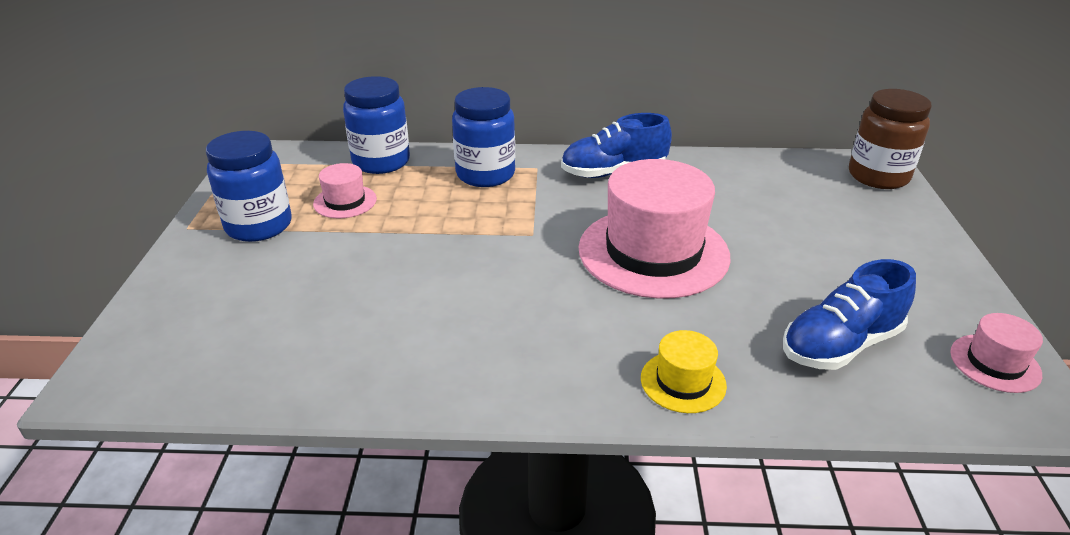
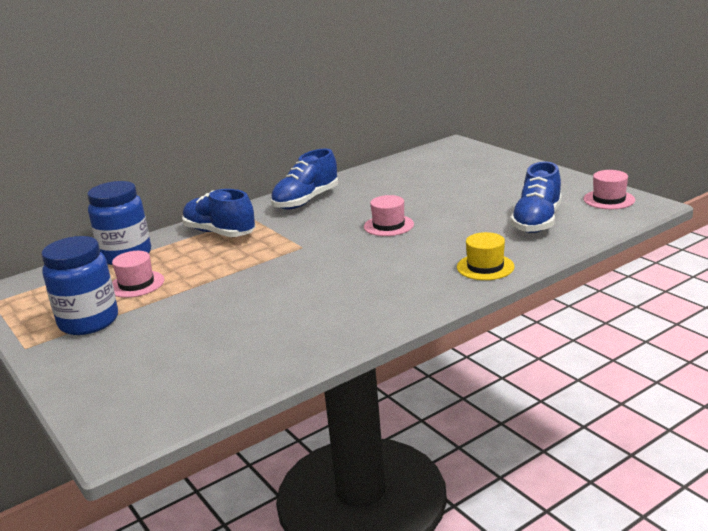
camera: 35 degrees left, 10 degrees down
(485, 174) = (220, 233): blue jar -> blue shoe
(653, 252) = (388, 225): pink hat -> pink hat, size x0.46
(878, 176) = (460, 149): brown jar -> none

